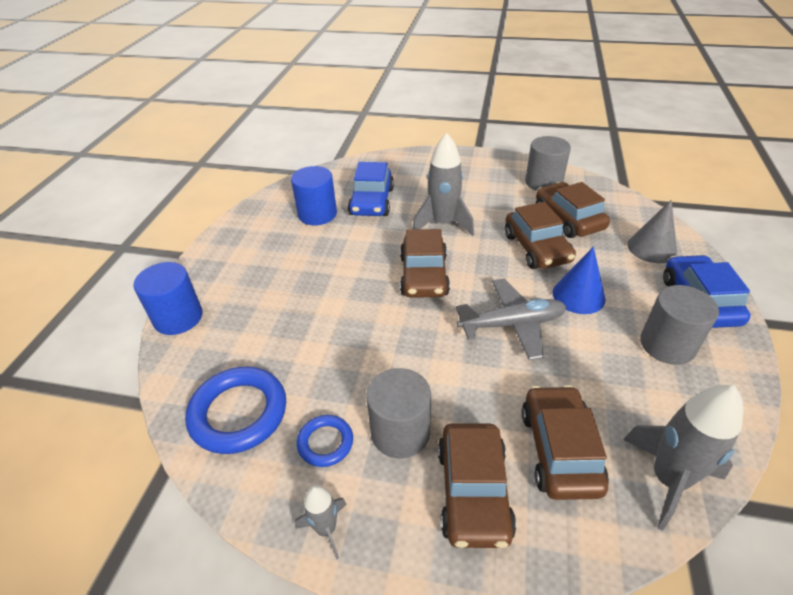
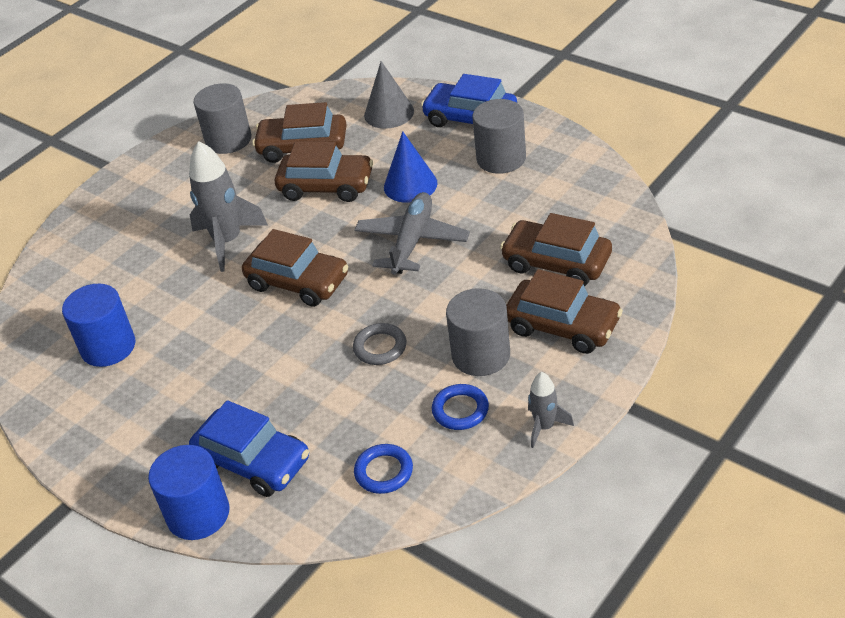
camera: 60 degrees left, 0 degrees up
(239, 413) = (384, 472): blue ring -> blue ring, size x0.55
(372, 202) = (130, 290): blue car -> blue car (253, 462)
(377, 353) = (380, 347): none -> grey ring
(668, 479) = (613, 216): grey rocket -> none

